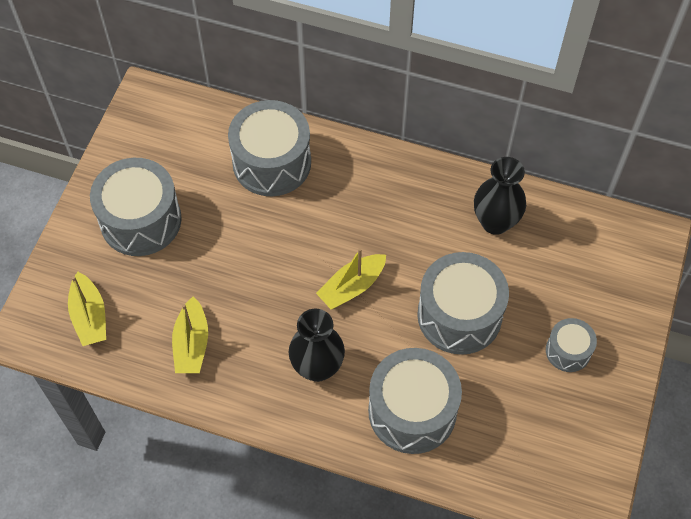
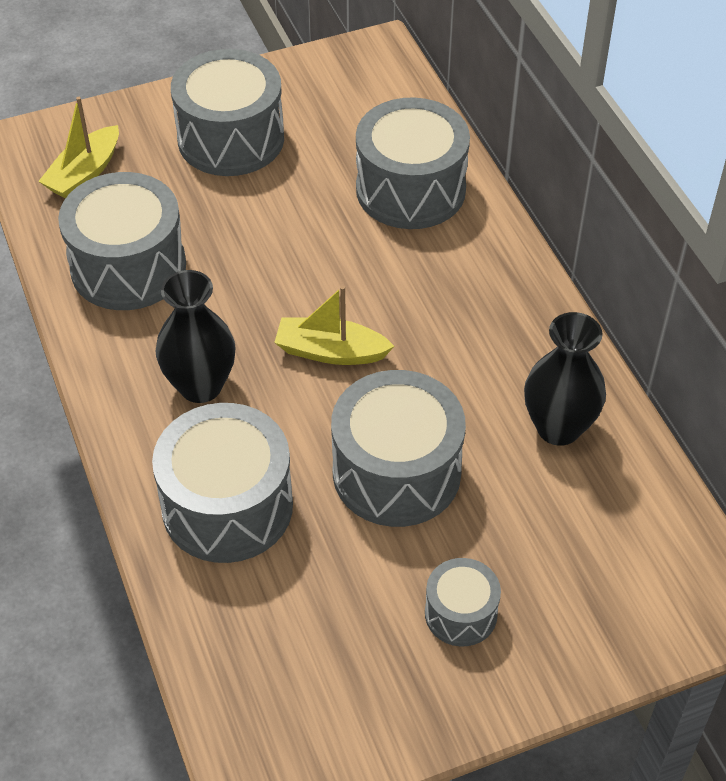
camera: 50 degrees right, 10 degrees down
(192, 344) = (128, 267): yellow boat -> grey drum

